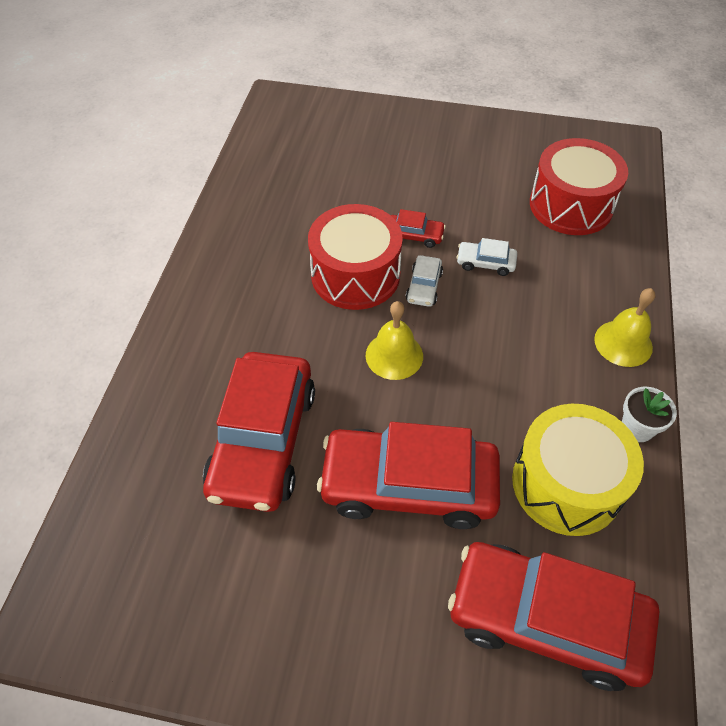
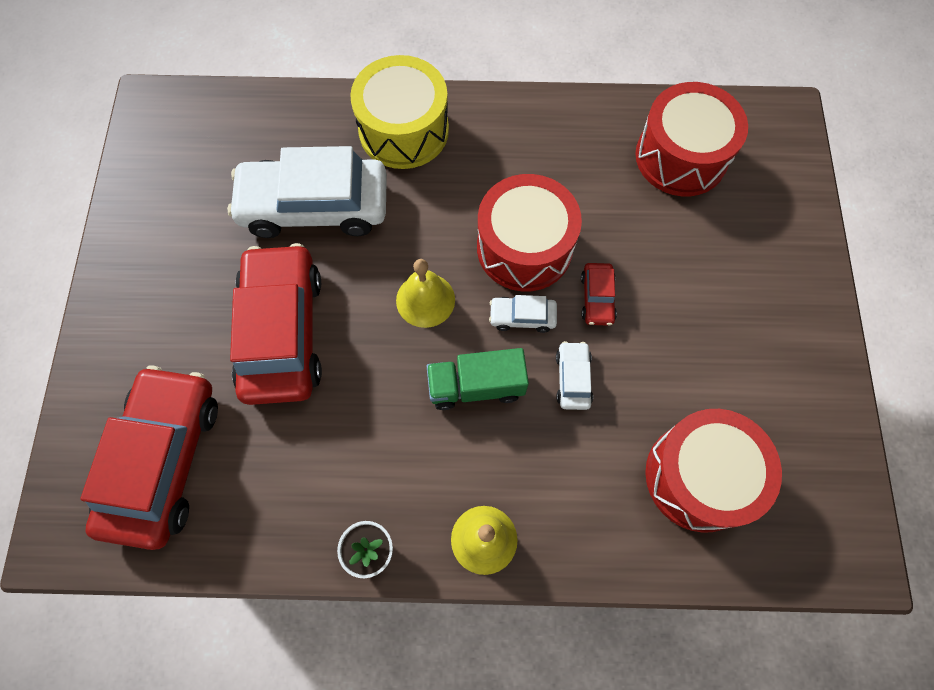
camera: 80 degrees right, 15 degrees up
(263, 441) = (314, 206): red car -> white car
(294, 162) = (681, 156): none -> red drum
(486, 329) = (476, 386): none -> green truck
(566, 483) = (297, 476): yellow drum -> yellow drum (404, 130)

